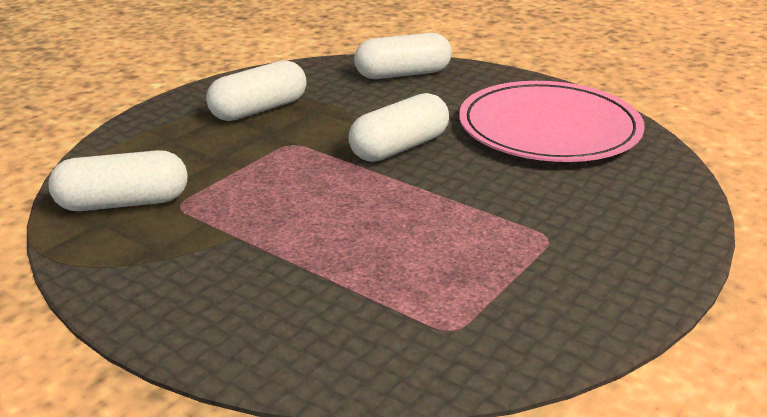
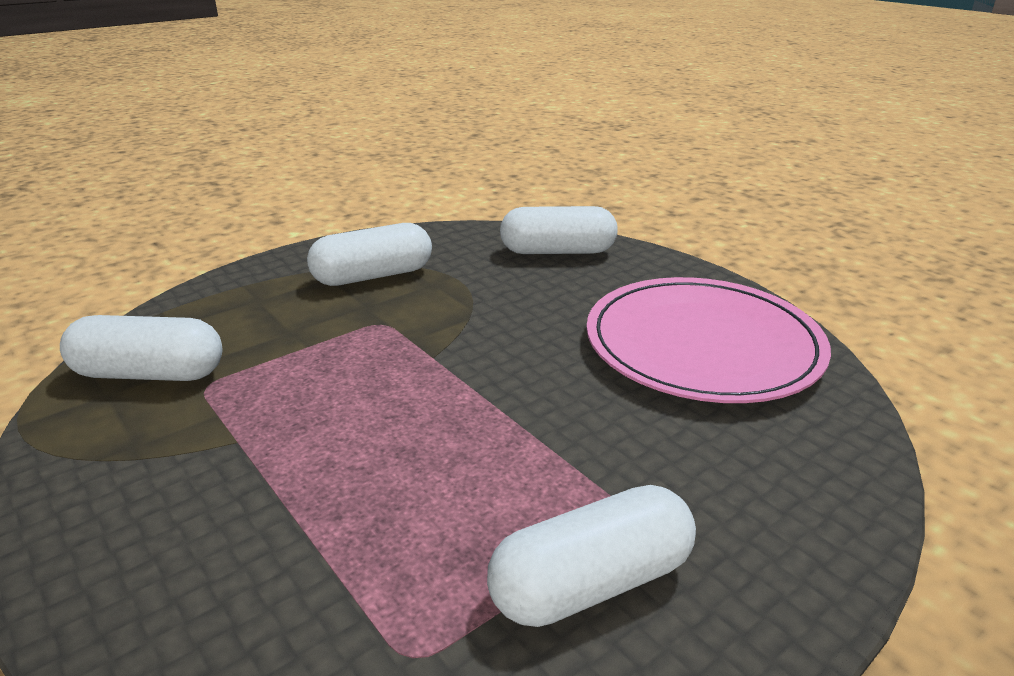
camera: 15 degrees right, 0 degrees up
(399, 148) = (502, 346): white capsule -> white capsule (591, 583)

